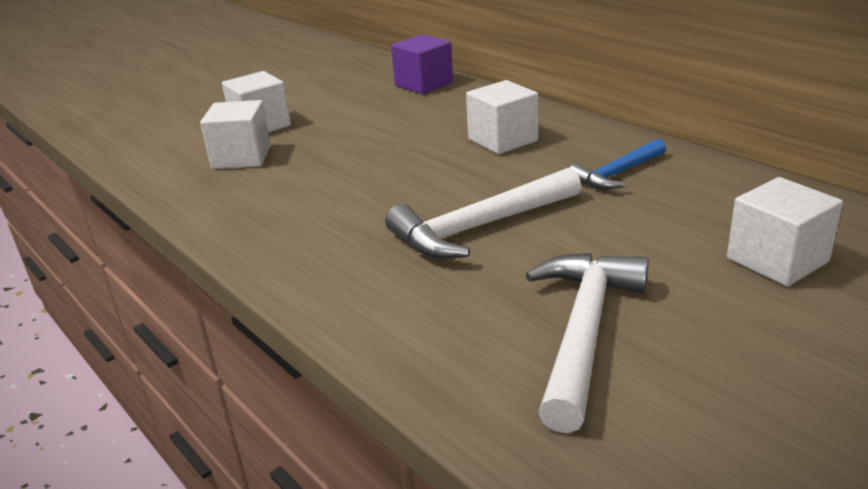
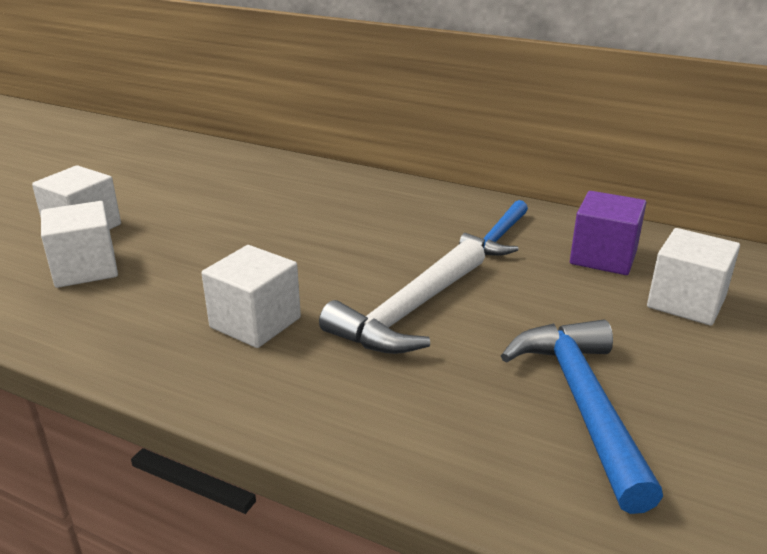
camera: 25 degrees left, 0 degrees up
(424, 84) = (243, 163): purple cube -> purple cube (603, 257)
(503, 140) = (366, 216): white cube -> white cube (255, 322)
(583, 331) = (582, 403): white hammer -> blue hammer

